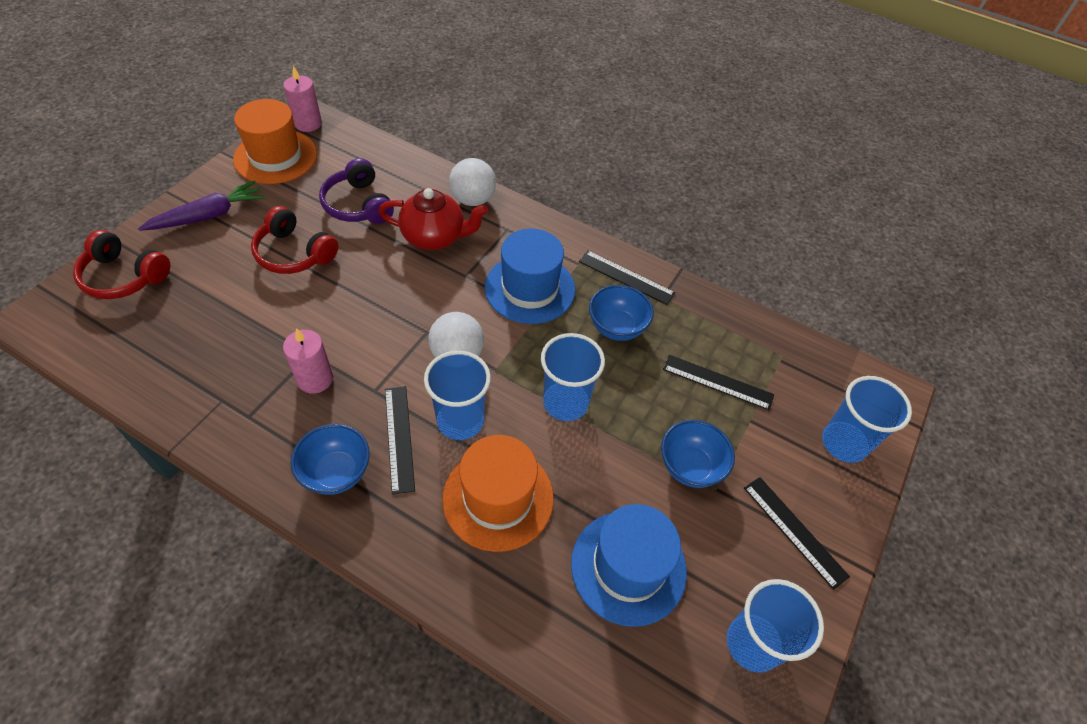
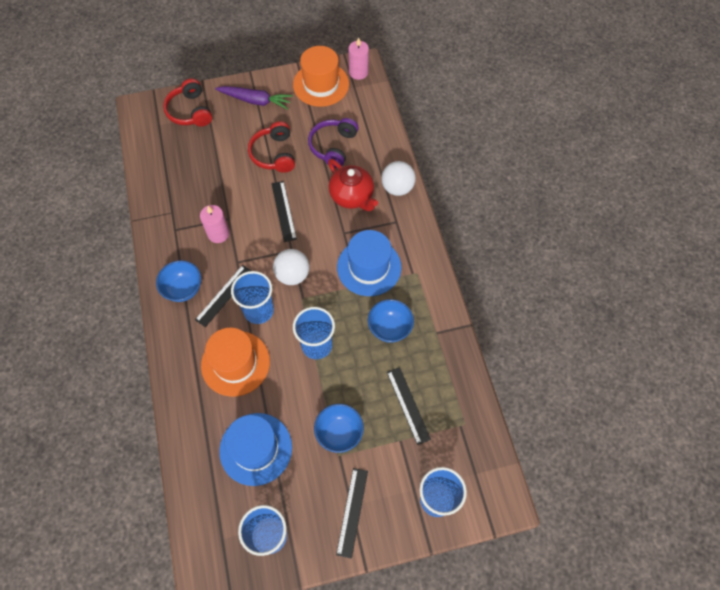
camera: 50 degrees right, 10 degrees up
(626, 277) = (429, 303): black ruler -> black ruler (283, 211)

